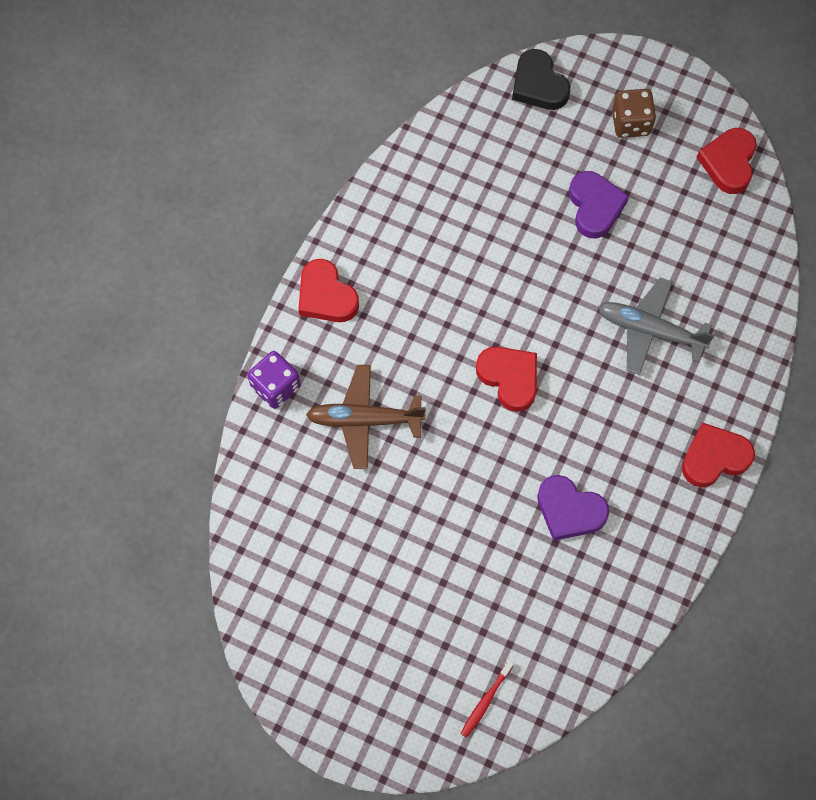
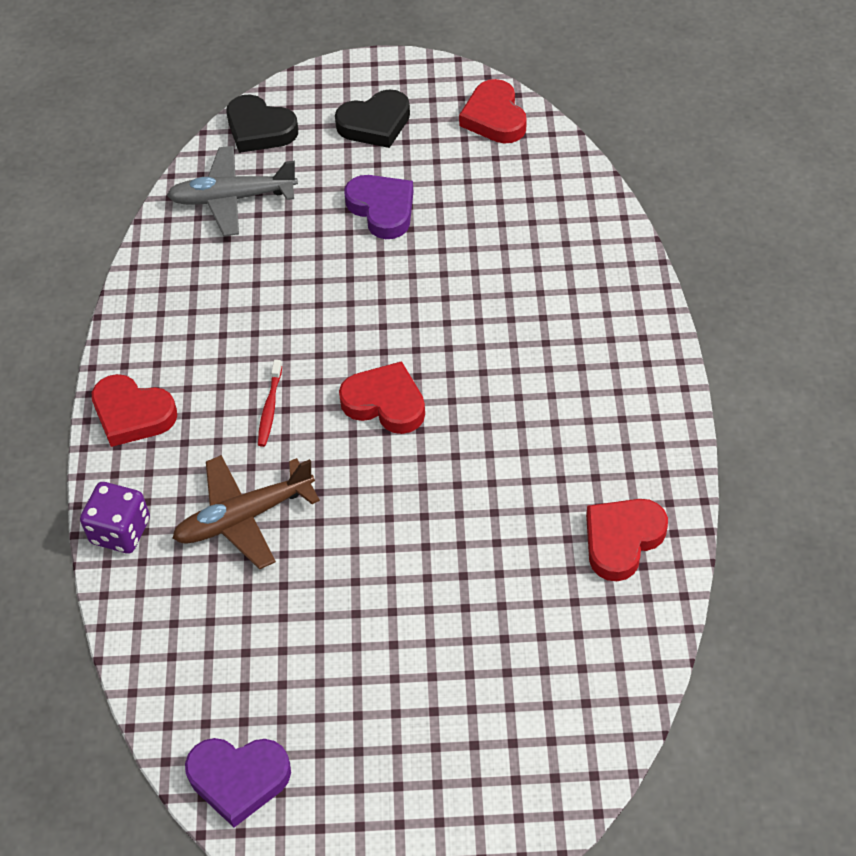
camera: 25 degrees left, 15 degrees down
(485, 701) = (554, 745): red toothbrush -> red toothbrush (270, 408)
(569, 510) = (528, 500): purple heart -> purple heart (238, 779)
(631, 123) = (375, 124): brown dice -> black heart
(650, 330) = (508, 293): grey plane -> grey plane (232, 198)
(714, 458) = (649, 379): red heart -> red heart (622, 540)

